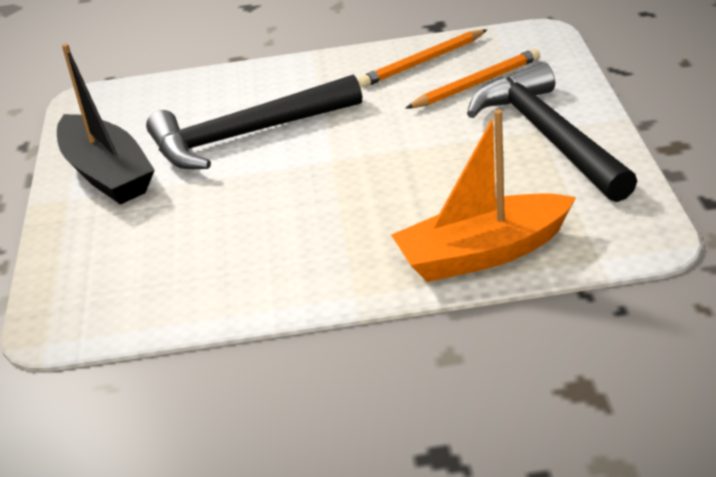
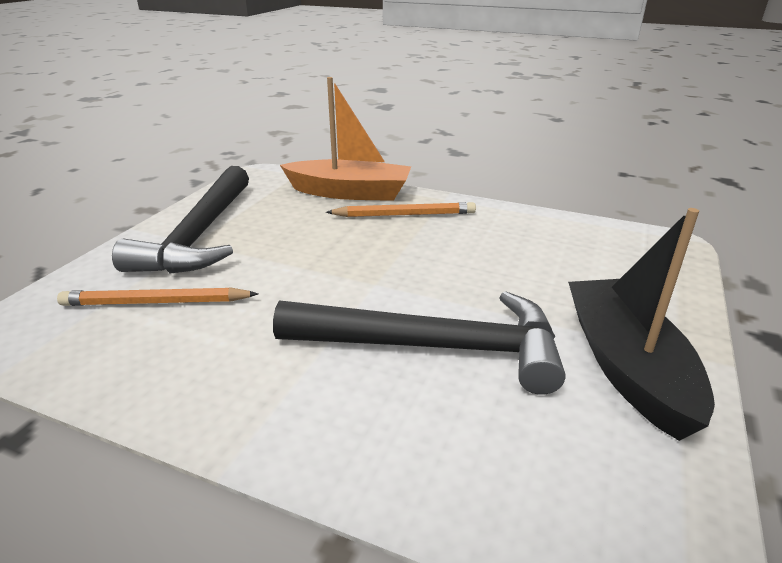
camera: 155 degrees left, 5 degrees down
(422, 62) = (147, 358): orange pencil -> orange pencil (404, 214)

